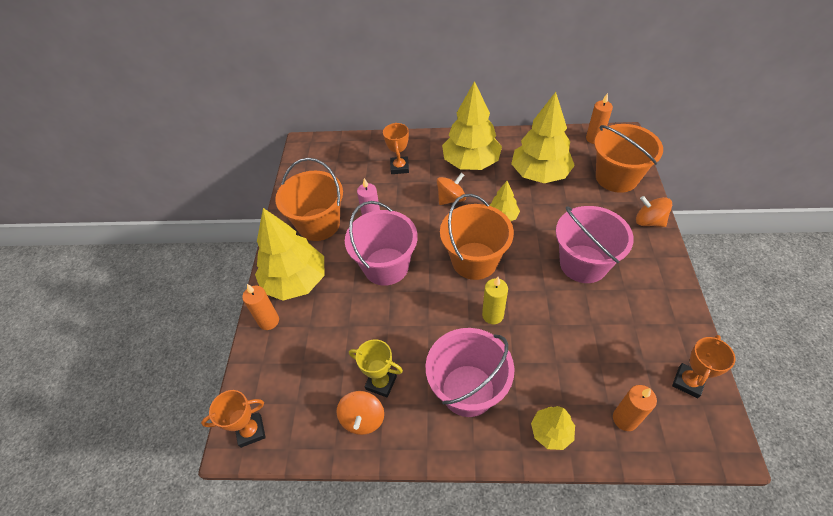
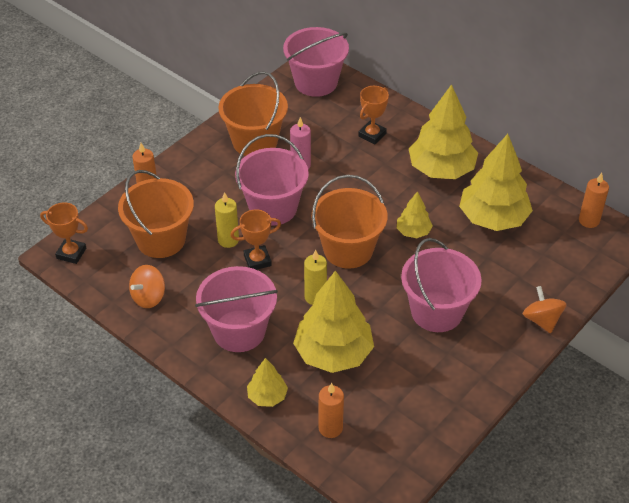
camera: 35 degrees right, 5 degrees down
(295, 281) = (194, 174): yellow tree -> yellow tree (333, 353)
(320, 155) = (316, 82): none -> pink bucket
(378, 317) = (228, 240): none -> yellow candle
(381, 383) = (184, 284): yellow trophy -> none
(451, 199) = (386, 189): orange spinning top -> none
(616, 177) = (563, 267): orange bucket -> orange bucket (161, 239)
(688, 382) = (410, 443): orange trophy -> orange trophy (257, 260)

